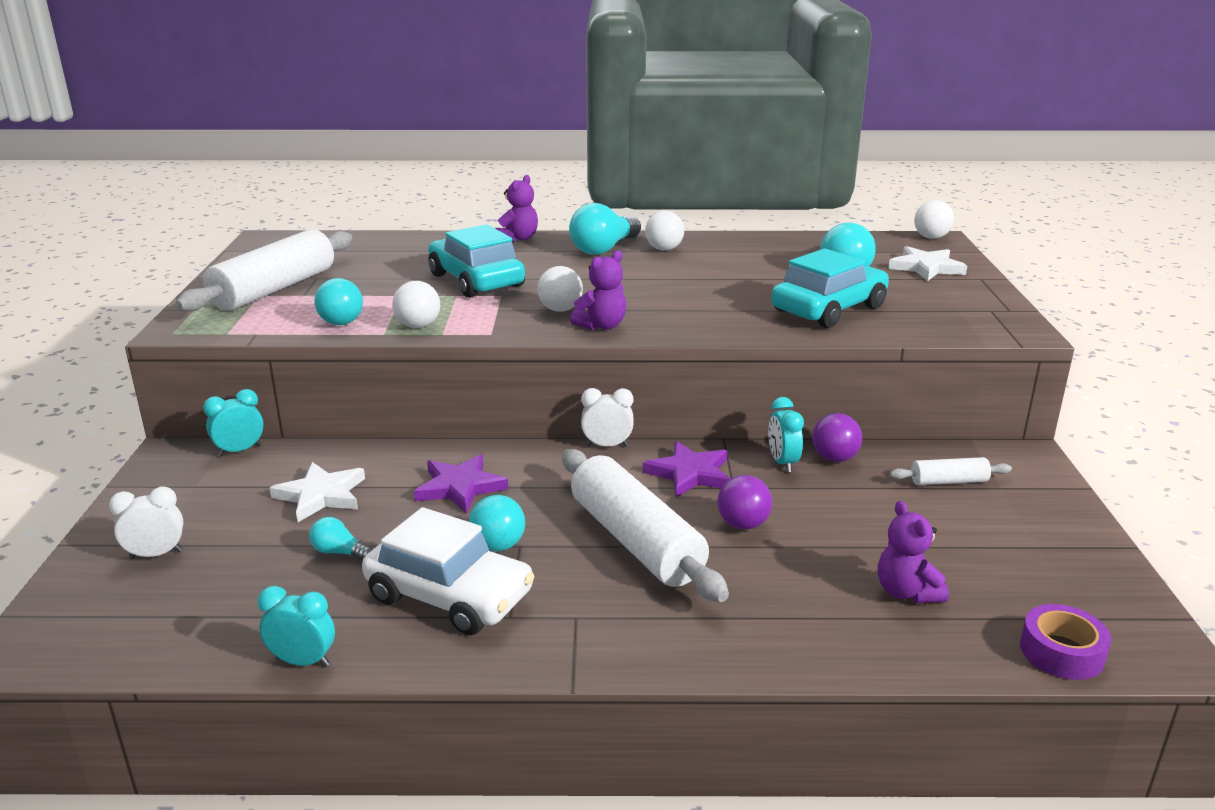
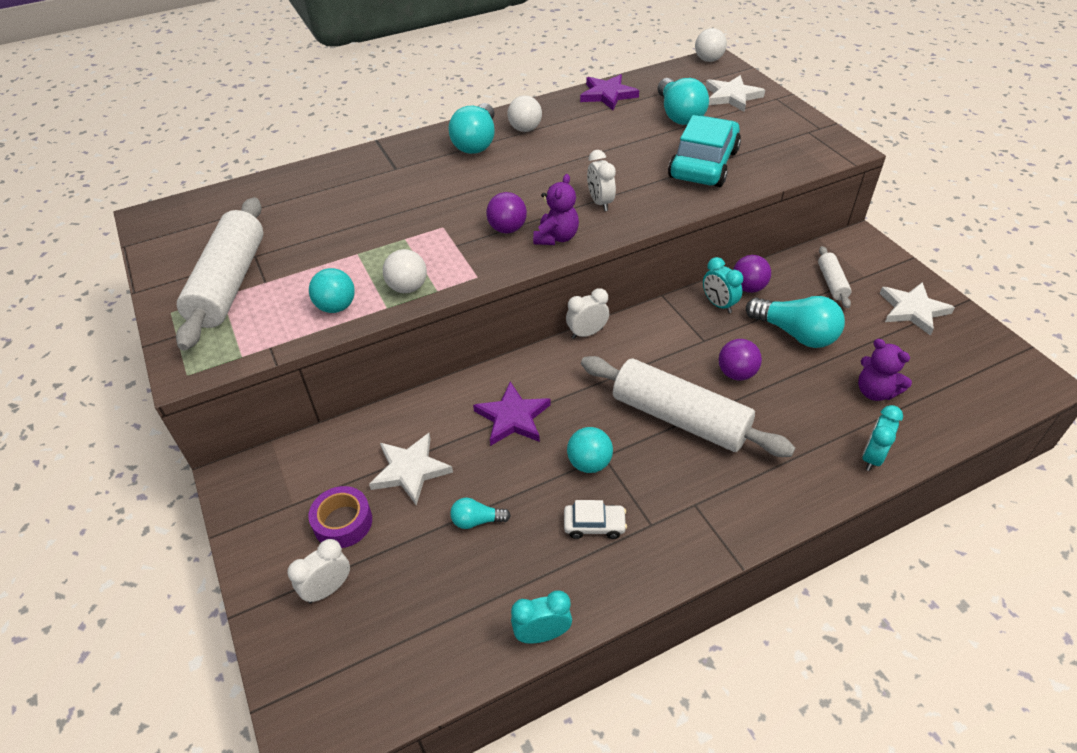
camera: 25 degrees left, 20 degrees up
(239, 450) = (295, 451): turquoise clock -> turquoise clock (872, 457)
(449, 596) = (594, 525): white car -> white car, size x0.47
(476, 280) = (405, 215): turquoise car -> none
(518, 238) = (392, 150): purple teddy bear -> none
(560, 310) = (507, 229): white ball -> purple ball
(678, 312) = (600, 202): none -> white clock
(689, 473) = (665, 339): purple star -> purple star (607, 95)
(853, 512) = (795, 334): none -> turquoise light bulb
(948, 481) = (832, 283): white rolling pin -> white rolling pin turned 60 degrees counterclockwise
(1038, 534) = (913, 310): none -> white star
(1061, 652) = (987, 403): purple tape -> purple tape (343, 522)

